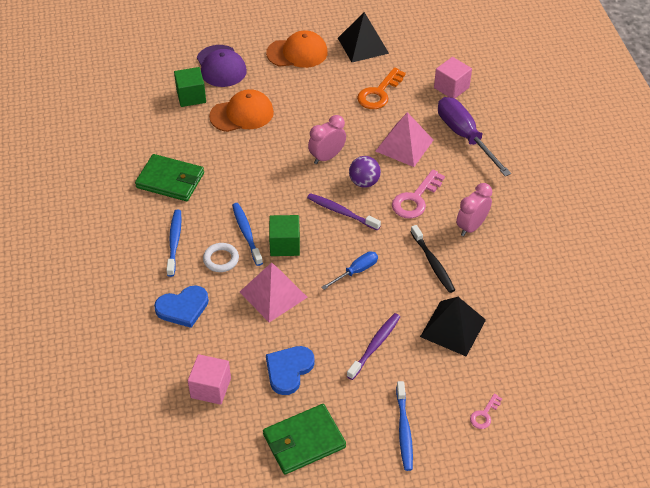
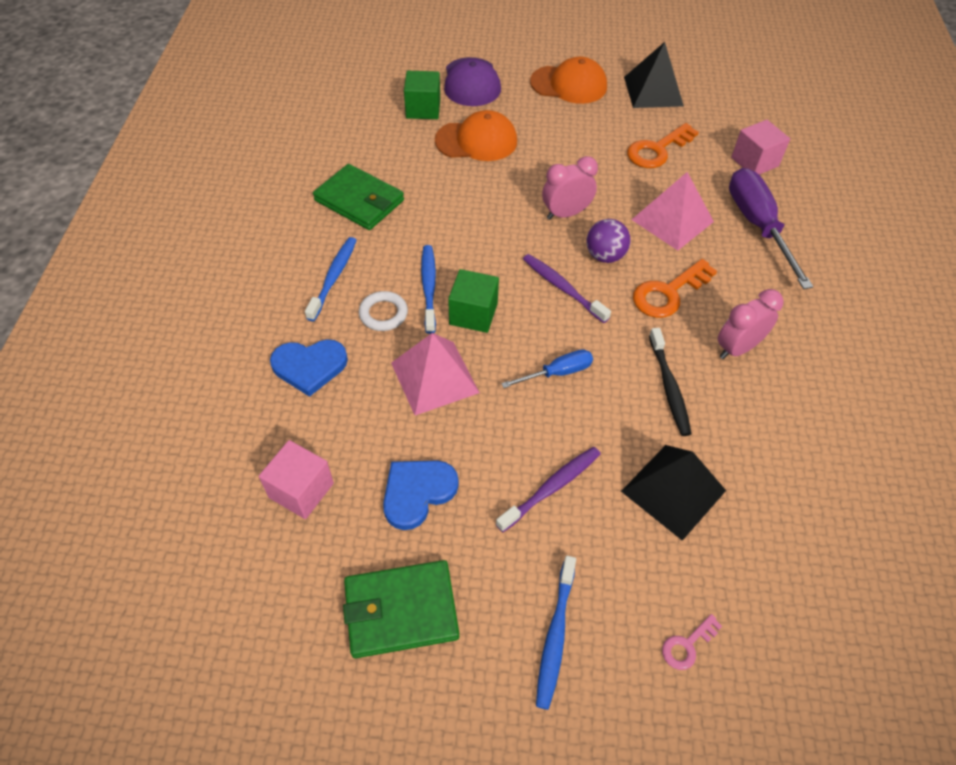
camera: 15 degrees right, 5 degrees up
(415, 199) = (668, 293): pink key -> orange key

